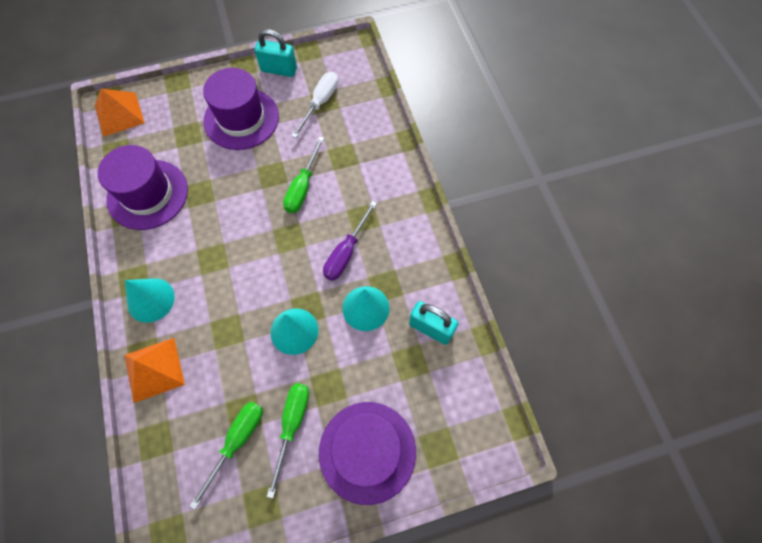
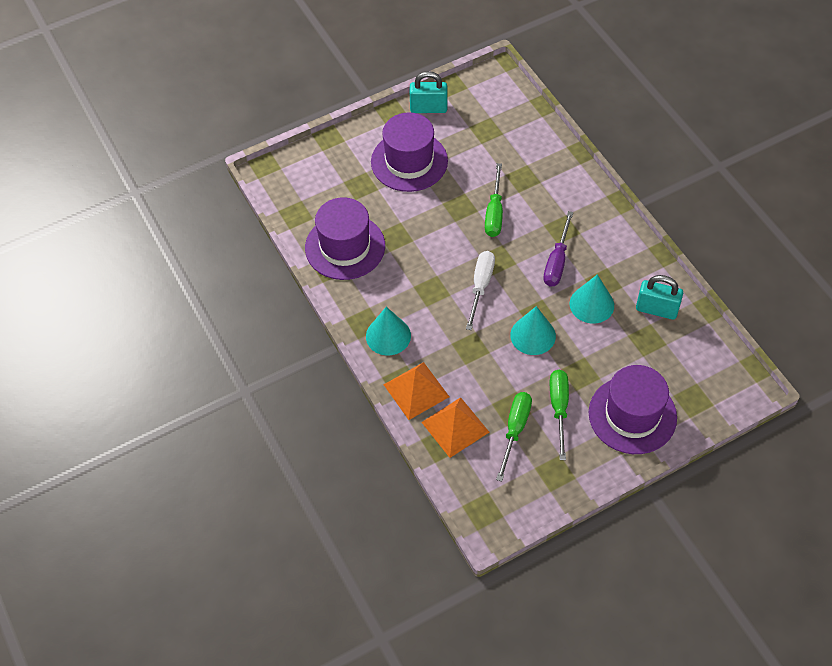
camera: 10 degrees left, 10 degrees down
(119, 114) = (283, 179): orange pyramid -> orange pyramid (455, 427)
(320, 103) = (482, 132): white screwdriver -> white screwdriver (480, 286)

